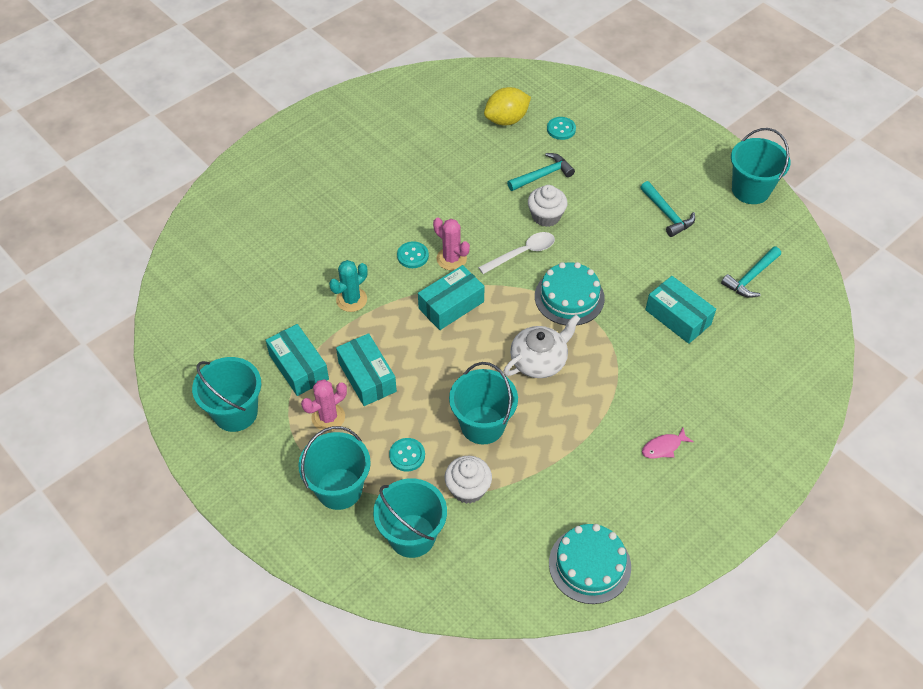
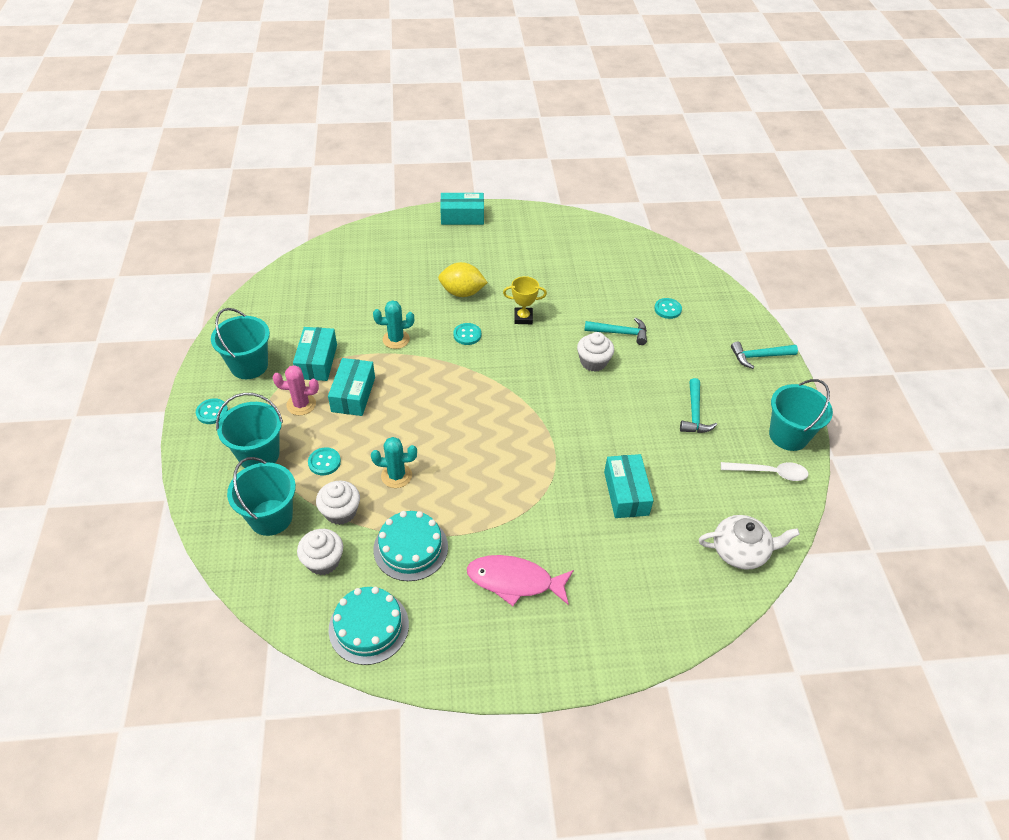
camera: 35 degrees right, 5 degrees down
(249, 480) = (212, 412): none -> turquoise button
(446, 209) = (523, 318): none -> yellow trophy
(451, 259) = (492, 352): pink cactus -> none
(451, 305) = (460, 382): turquoise box -> turquoise box (462, 216)
(482, 425) = (396, 476): turquoise bucket -> turquoise cactus
(497, 540) = (323, 561): none -> white cupcake
(506, 120) = (631, 282): yellow lemon -> yellow lemon (462, 293)
(522, 253) = (548, 377): white spoon -> white spoon (769, 473)
(539, 360) = (484, 458): white teapot -> white teapot (741, 551)
(569, 297) = (553, 427): turquoise cake -> turquoise cake (410, 548)
(663, 447) = (514, 581): pink fish -> pink fish, size x1.98
(751, 277) = (721, 501): turquoise hammer -> turquoise hammer (759, 356)

